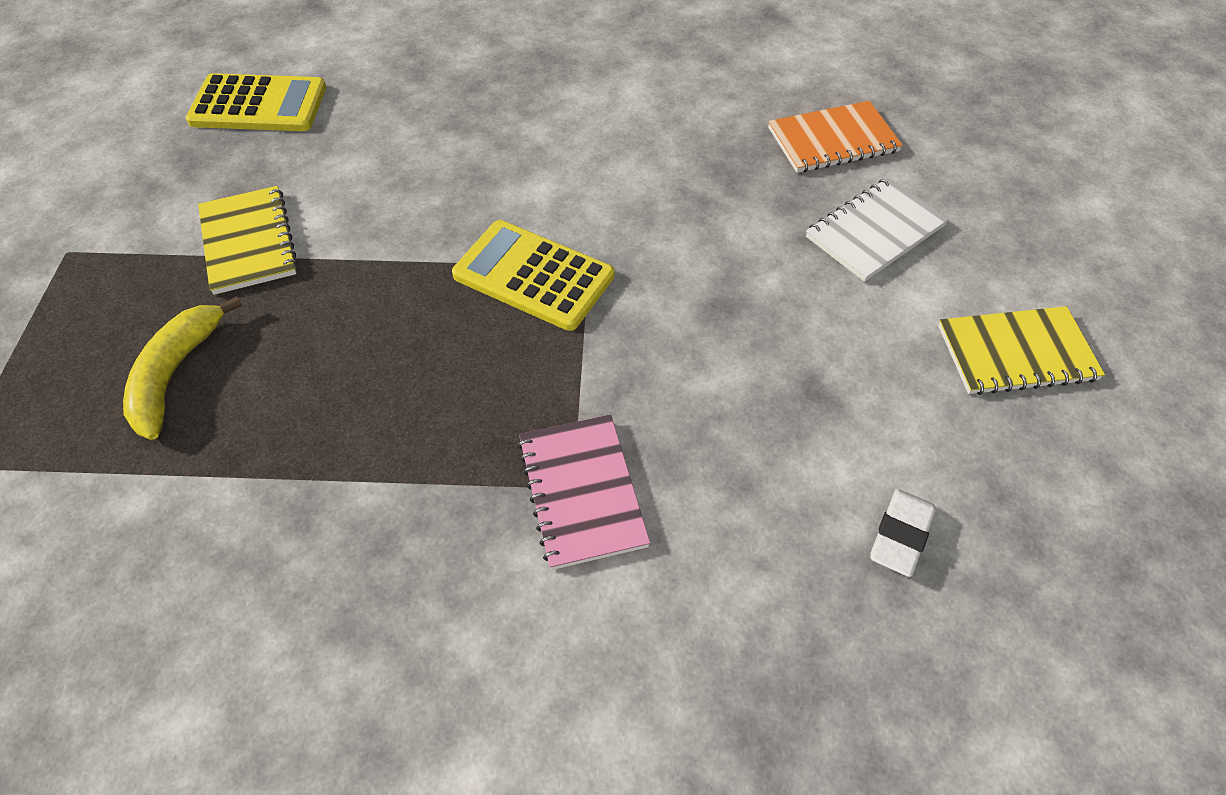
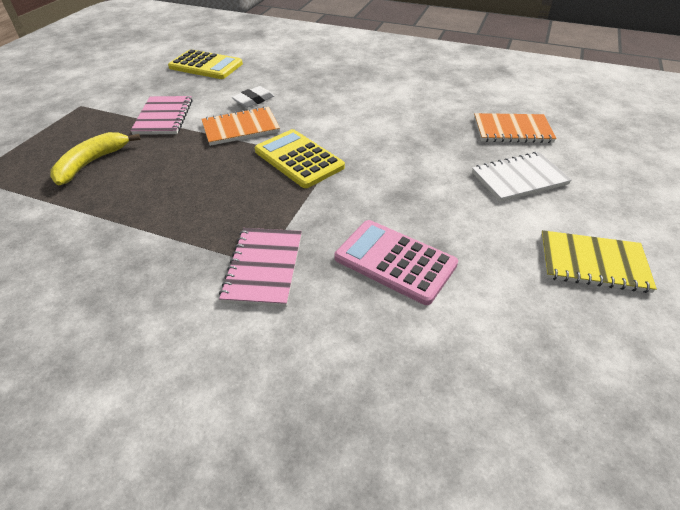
camera: 20 degrees right, 10 degrees down
(248, 242) = (164, 117): yellow notebook -> pink notebook
(402, 234) = (241, 128): none -> orange notebook
(763, 425) = (395, 261): none -> pink calculator
(900, 535) = (459, 347): white eraser -> white eraser (253, 100)

